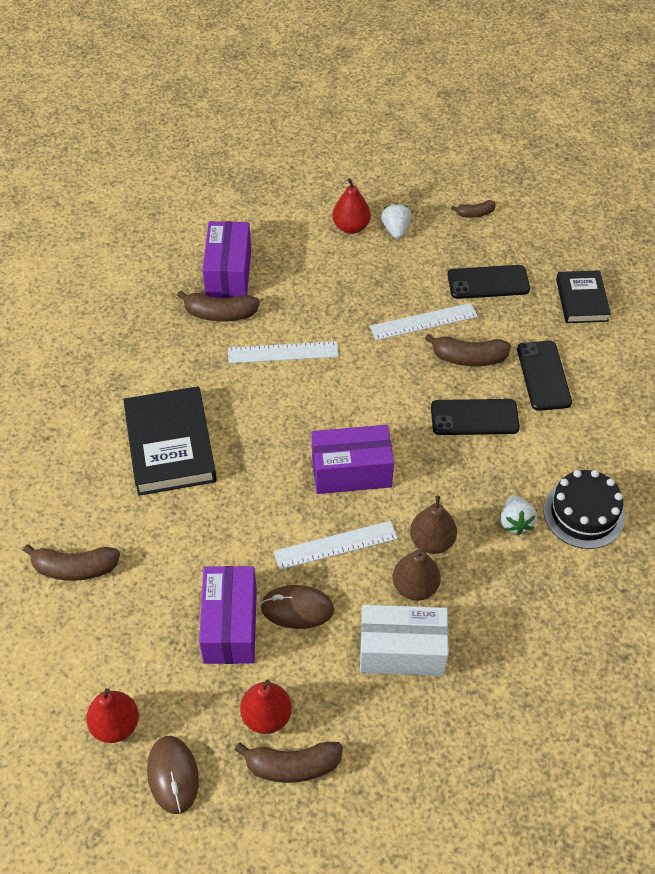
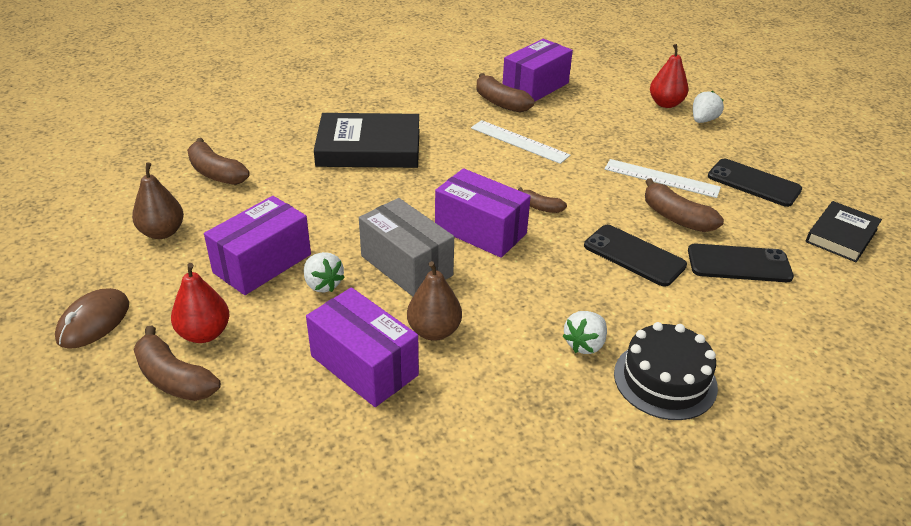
camera: 40 degrees right, 15 degrees down
(115, 725) = (108, 267): red pear -> none
(170, 445) = (369, 147): black book -> black book turned 60 degrees clockwise
(297, 608) = (323, 284): brown mouse -> white strawberry
(335, 545) = (406, 265): white ruler -> grey box
(402, 651) = (364, 365): white box -> purple box
(432, 541) = (489, 311): brown pear -> brown pear (162, 232)
(475, 213) = (790, 140): brown banana -> brown banana (540, 207)
(543, 376) = (739, 264): black phone -> black phone turned 60 degrees clockwise

